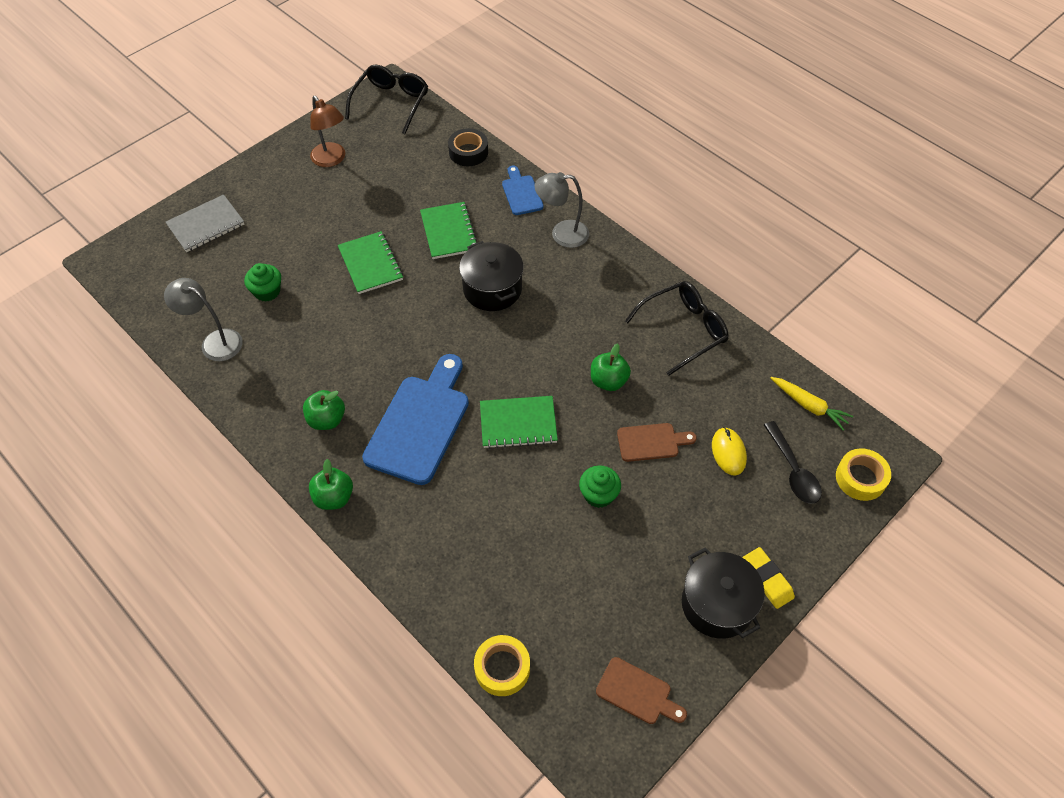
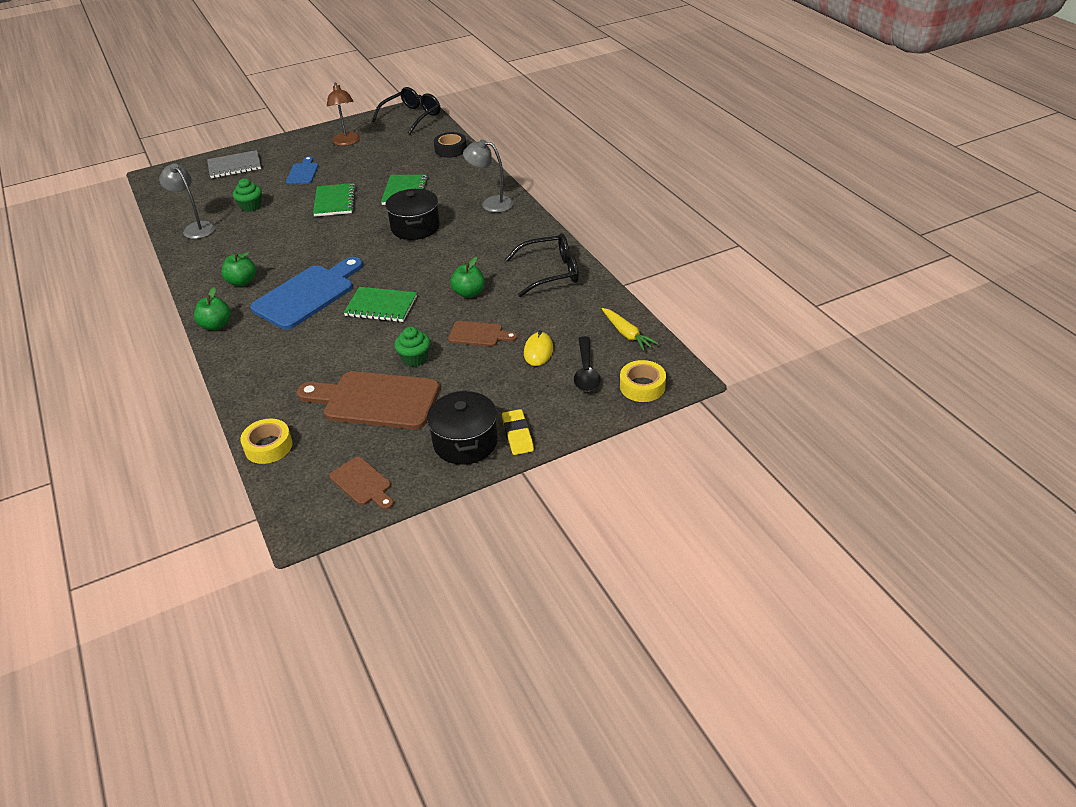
camera: 20 degrees right, 15 degrees down
(521, 193) = (475, 177): blue cutting board -> blue cutting board (303, 173)
(587, 568) = (375, 400): none -> brown cutting board

